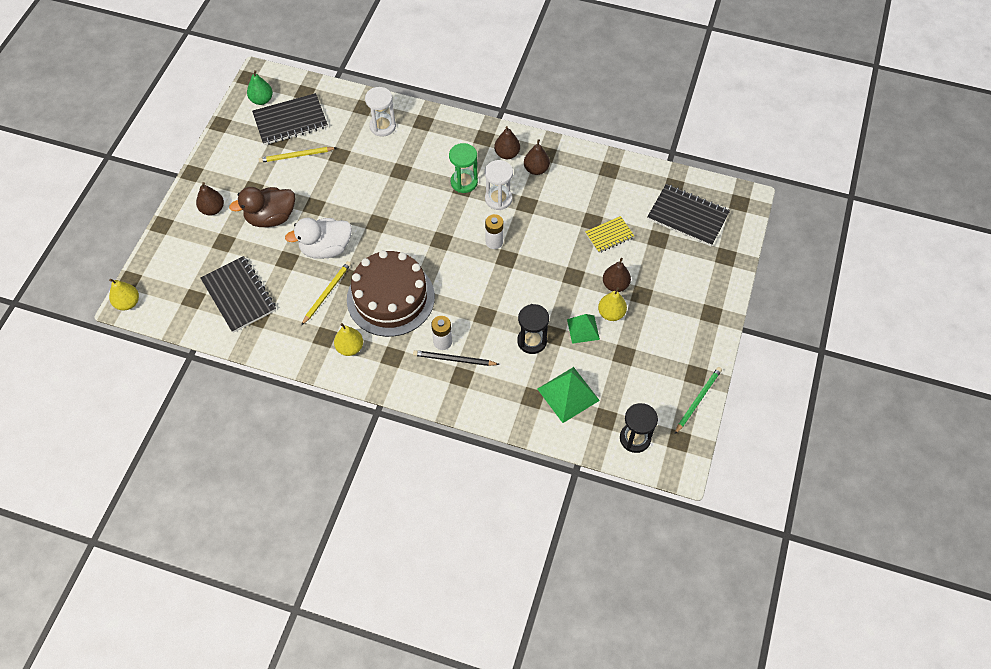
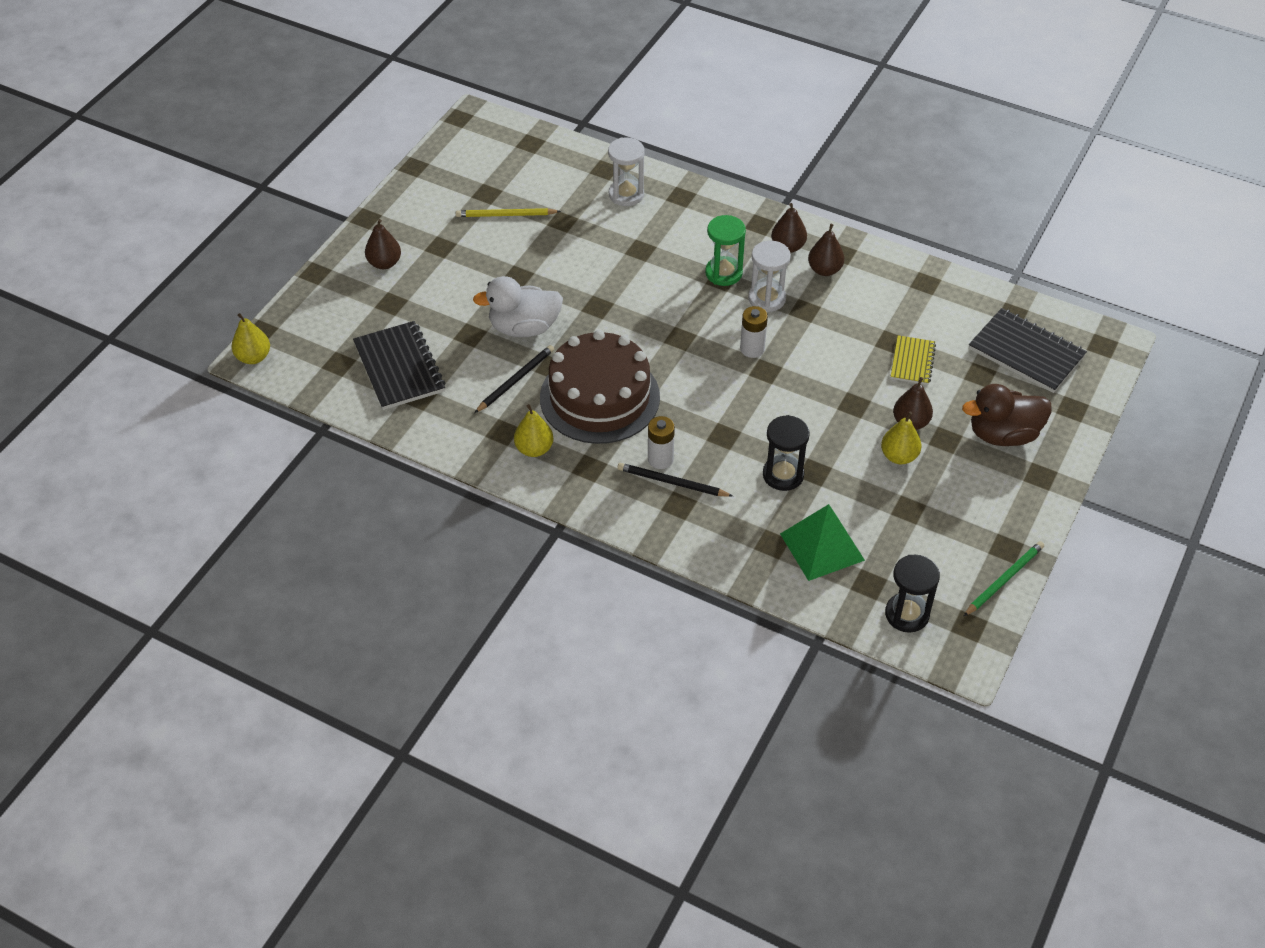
camera: 10 degrees right, 10 degrees down
(262, 100) = (473, 145): green pear -> none
(271, 218) = (458, 282): brown duck -> brown duck (1003, 435)
(290, 121) = (505, 174): black notebook -> none
(327, 293) = (516, 380): yellow pencil -> black pencil
(583, 329) = (856, 470): green pyramid -> none
(609, 235) = (912, 361): yellow notebook -> yellow notebook turned 60 degrees counterclockwise

